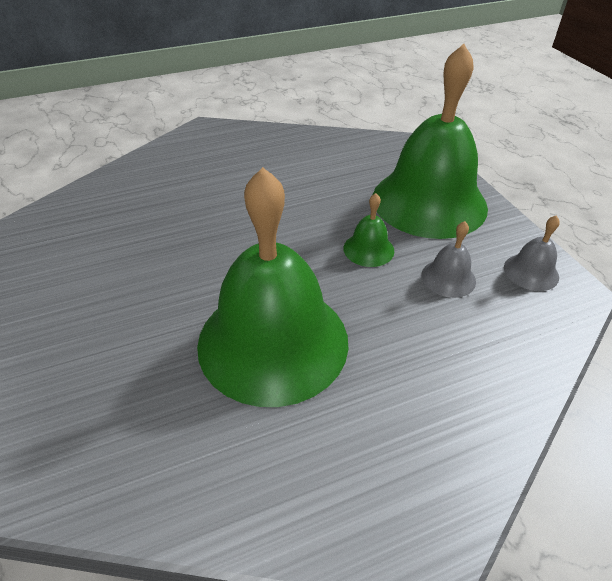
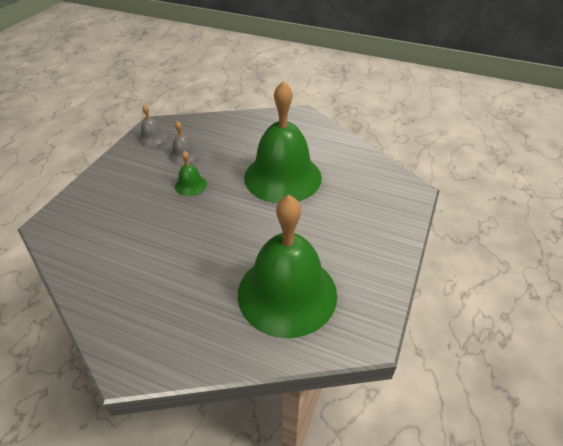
camera: 135 degrees left, 0 degrees up
(429, 202) = (121, 187): green bell -> green bell (287, 293)

